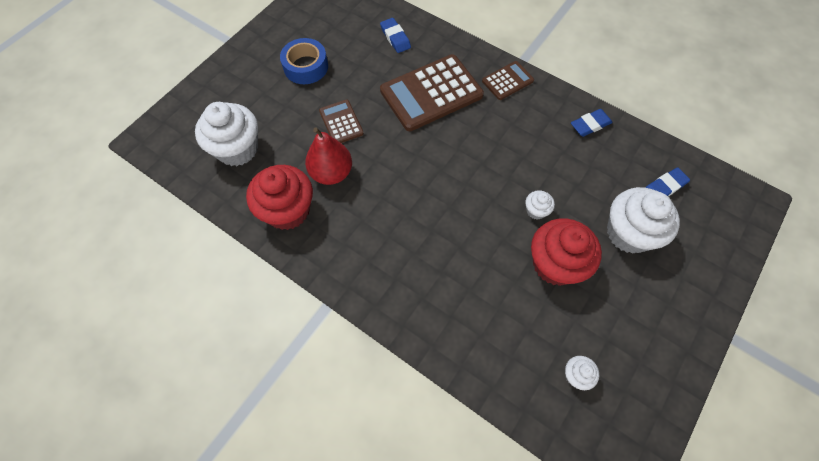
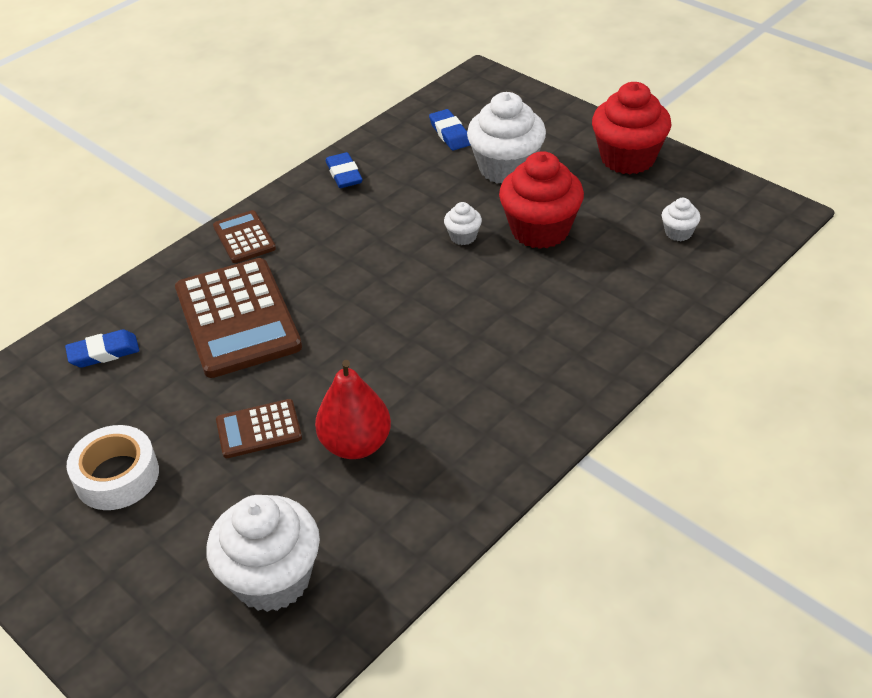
camera: 80 degrees left, 20 degrees down
(288, 210) = (415, 502): red cupcake -> red cupcake (627, 158)
(306, 67) = (117, 476): blue tape -> white tape

